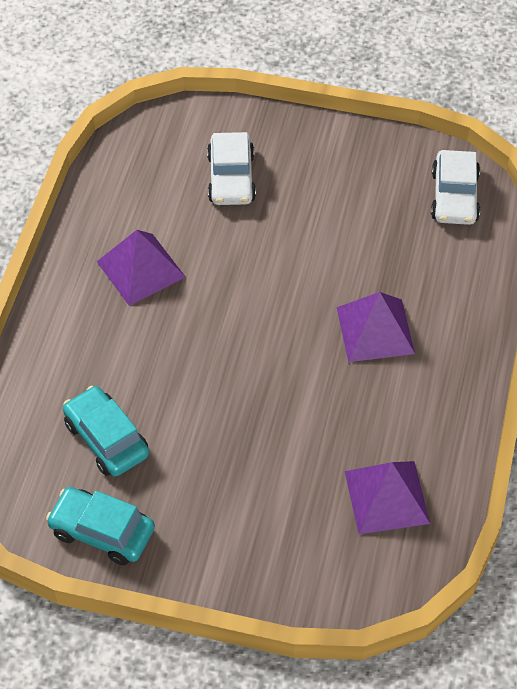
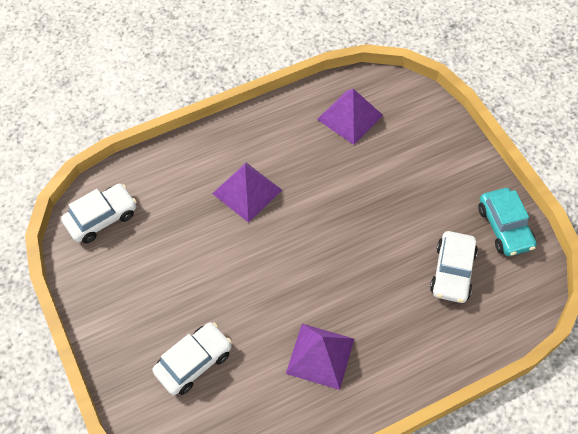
camera: 130 degrees left, 5 degrees up
(106, 439) = (452, 272): turquoise car -> white car

